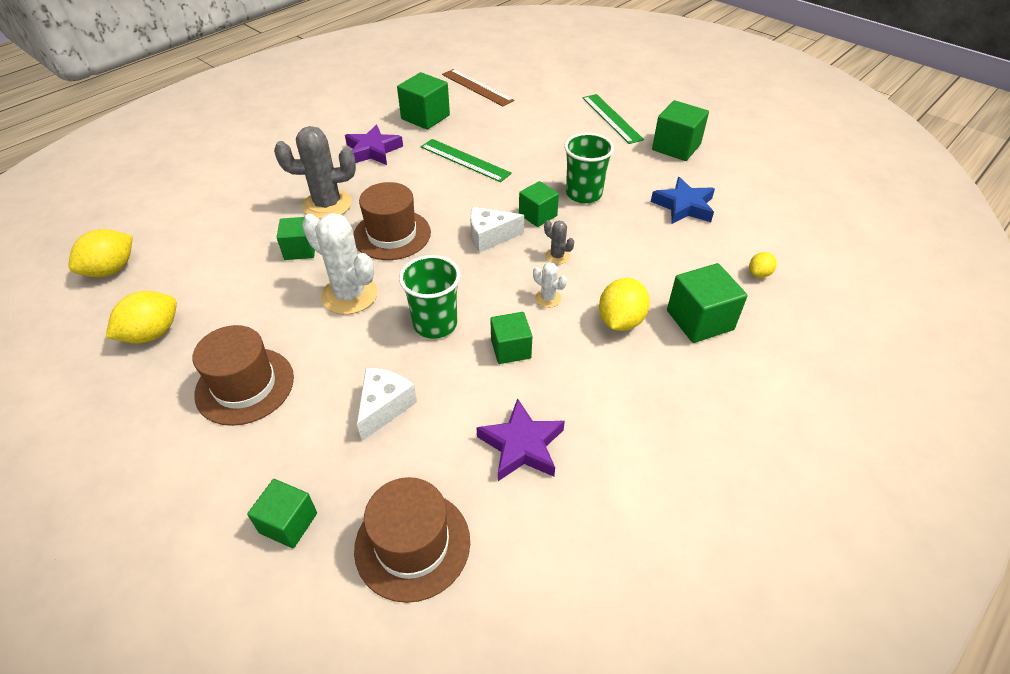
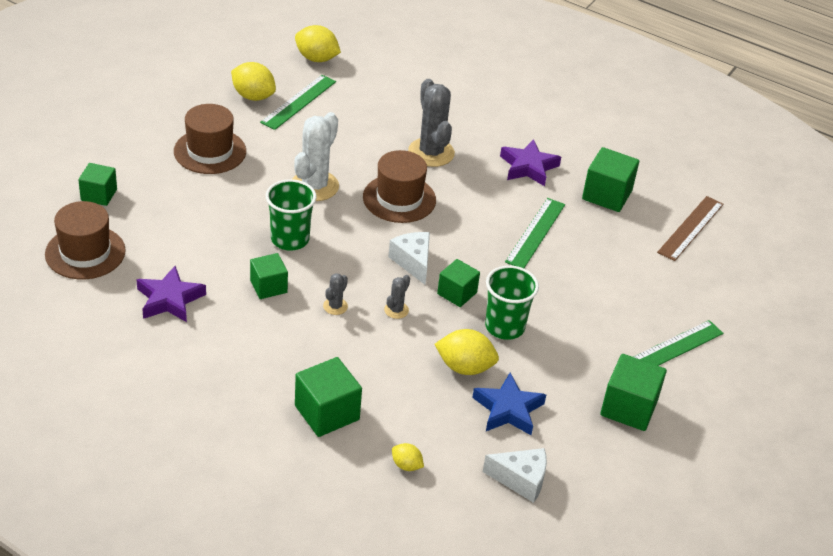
camera: 75 degrees right, 5 degrees down
(187, 293) = (298, 102): none -> green ruler
(300, 249) = (364, 148): green cube -> none
(384, 407) = (198, 223): white cheese -> white cheese (521, 480)
(548, 298) = (335, 306): white cactus -> grey cactus
(620, 321) = (315, 356): yellow lemon -> yellow lemon (465, 367)

